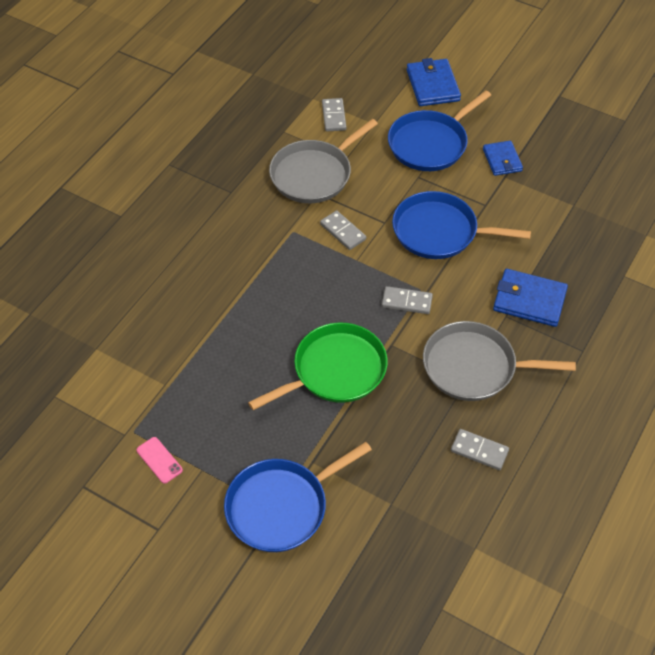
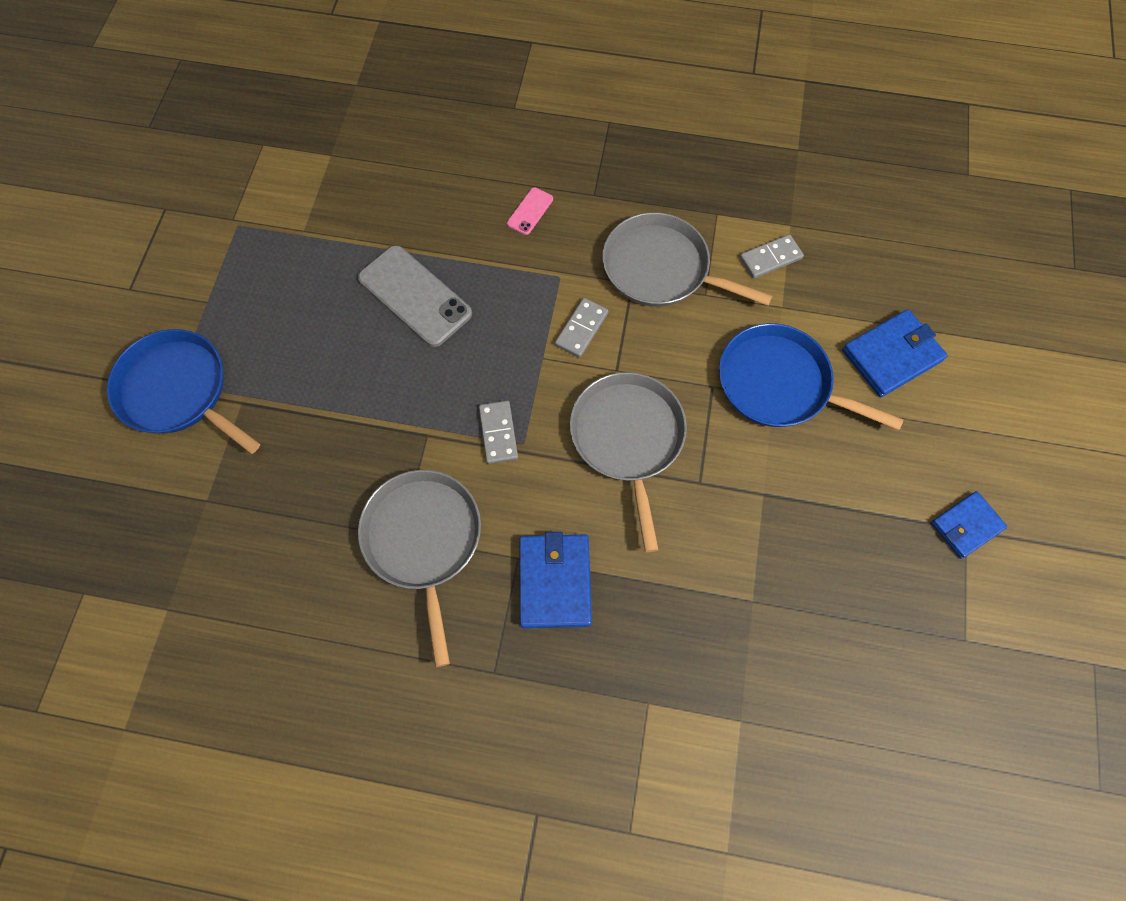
camera: 70 degrees right, 15 degrees up
(159, 460) = (209, 260): pink phone -> pink phone (530, 211)
(267, 323) = (415, 296): none -> grey phone
(335, 370) = (370, 386): green pan -> none
(439, 231) = (628, 438): blue pan -> grey pan
(479, 451) = (300, 579): grey domino -> none
(502, 160) = (793, 482): blue wallet -> blue wallet (966, 525)

